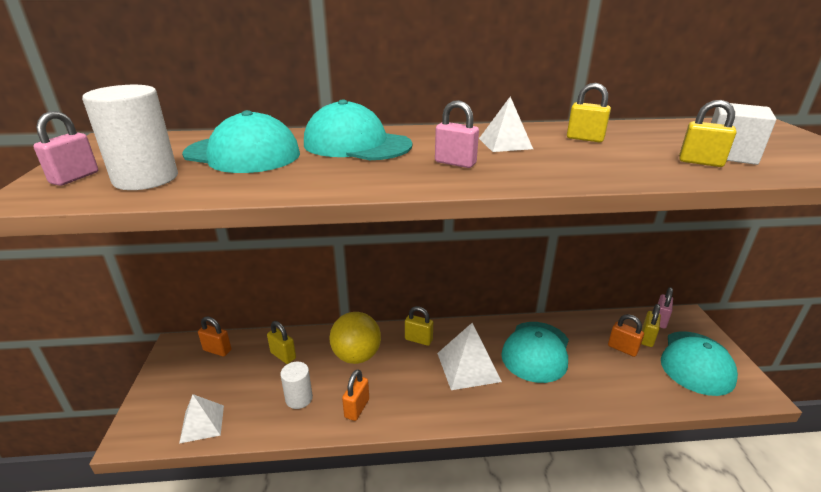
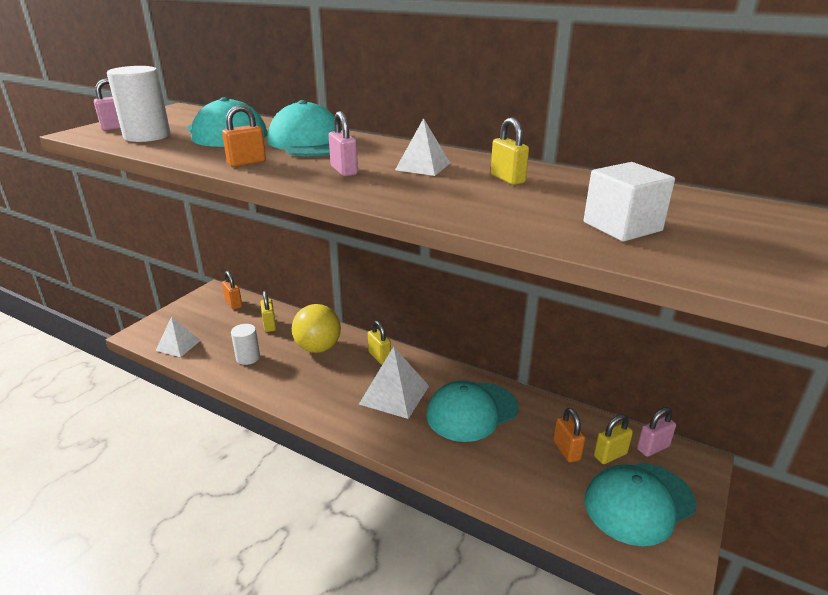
camera: 35 degrees right, 0 degrees up
(357, 408) = (277, 382): orange padlock -> orange padlock (247, 162)
(700, 162) = (564, 224): yellow padlock -> none

